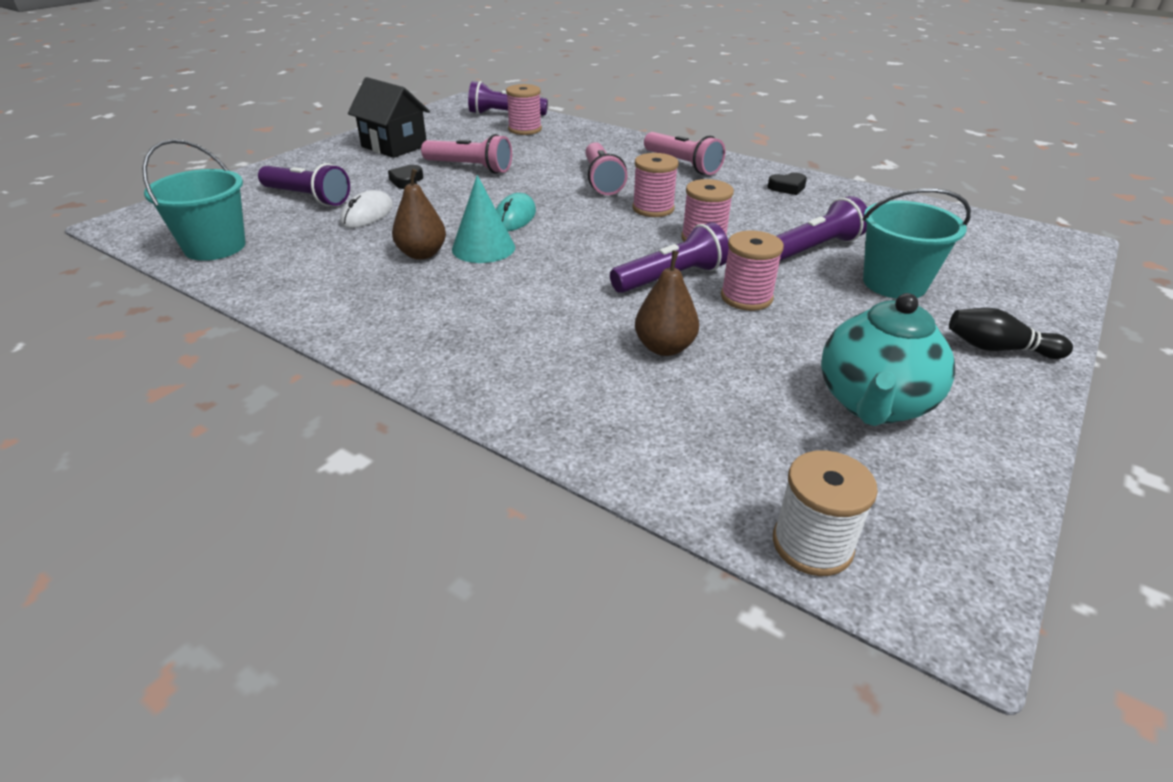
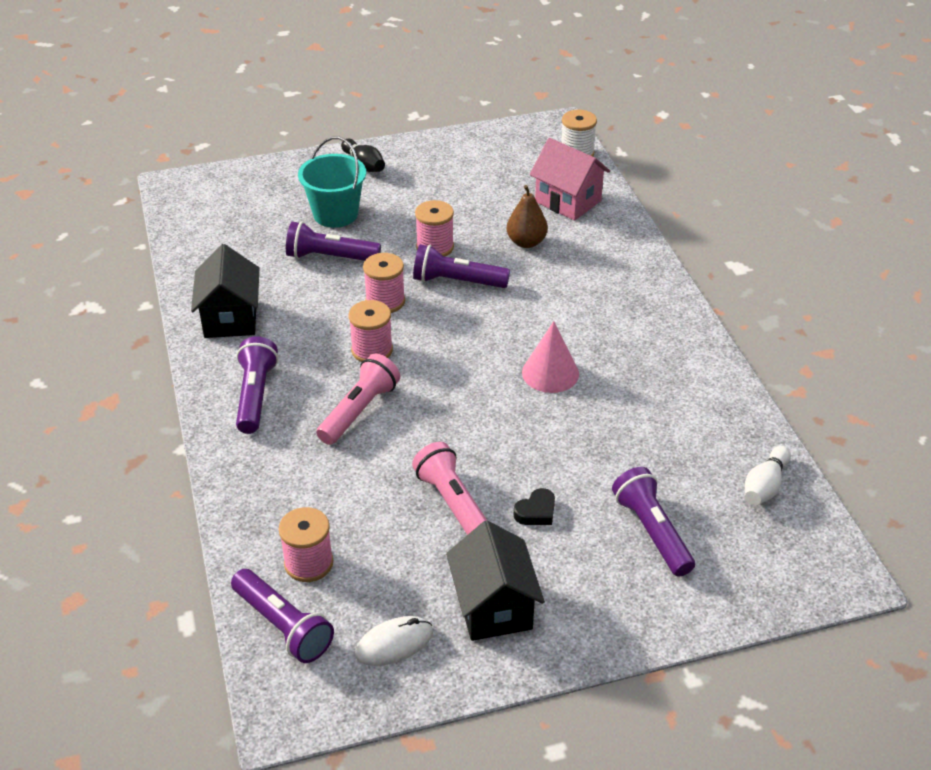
camera: 140 degrees left, 5 degrees up
(215, 247) = (764, 486): turquoise bucket -> white bowling pin
(367, 214) = (611, 469): white mouse -> white mouse (394, 643)
(422, 254) = (601, 389): brown pear -> none
(483, 248) = (550, 373): turquoise cone -> pink cone
(514, 217) = (491, 397): turquoise mouse -> none
(682, 164) = (255, 395): pink flashlight -> purple flashlight
(695, 433) = (568, 201): none -> pink house
(787, 187) = (230, 318): black heart -> black house
(873, 404) = (470, 175): turquoise teapot -> none

